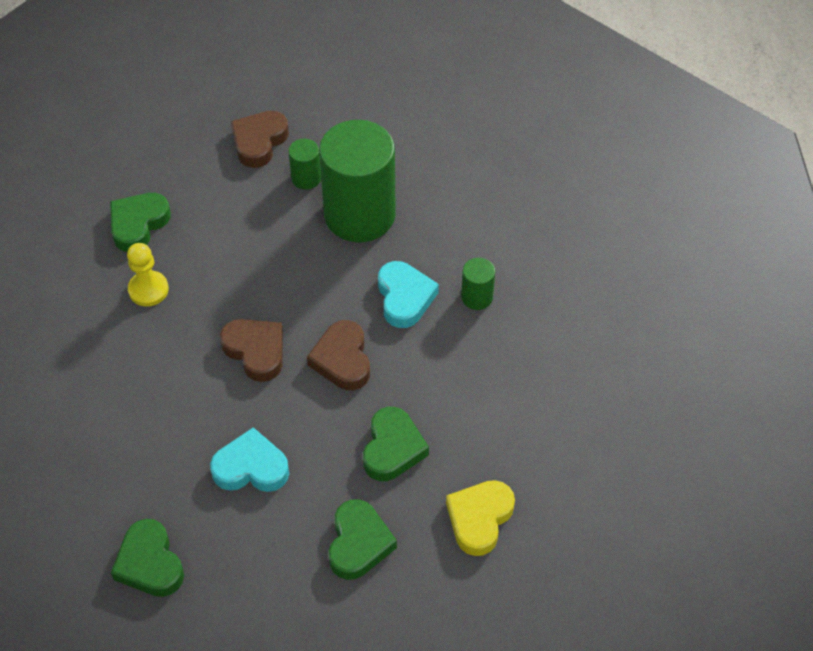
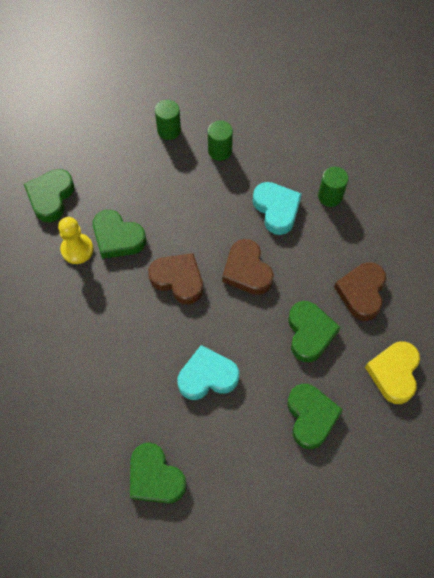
camera: 15 degrees left, 10 degrees up
(200, 287) = (117, 238): none -> green heart
(259, 142) = (122, 109): brown heart -> brown heart (361, 293)
(359, 215) = (220, 151): green cylinder -> green cylinder, size x0.43

